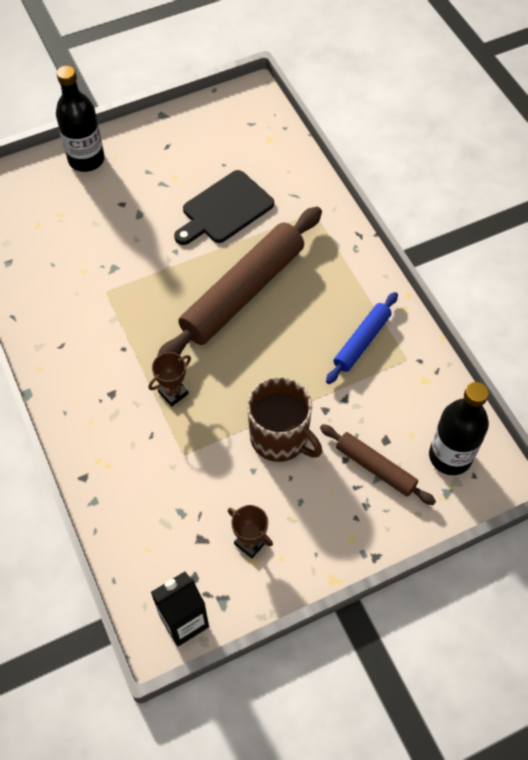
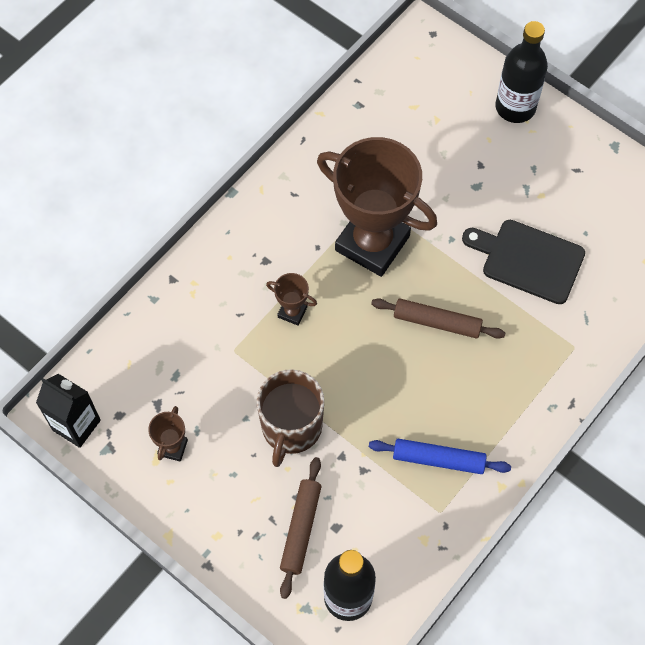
camera: 65 degrees right, 5 degrees up
(145, 307) = (372, 243): none -> brown trophy
(243, 292) = (437, 322): brown rolling pin -> brown rolling pin, size x0.52

